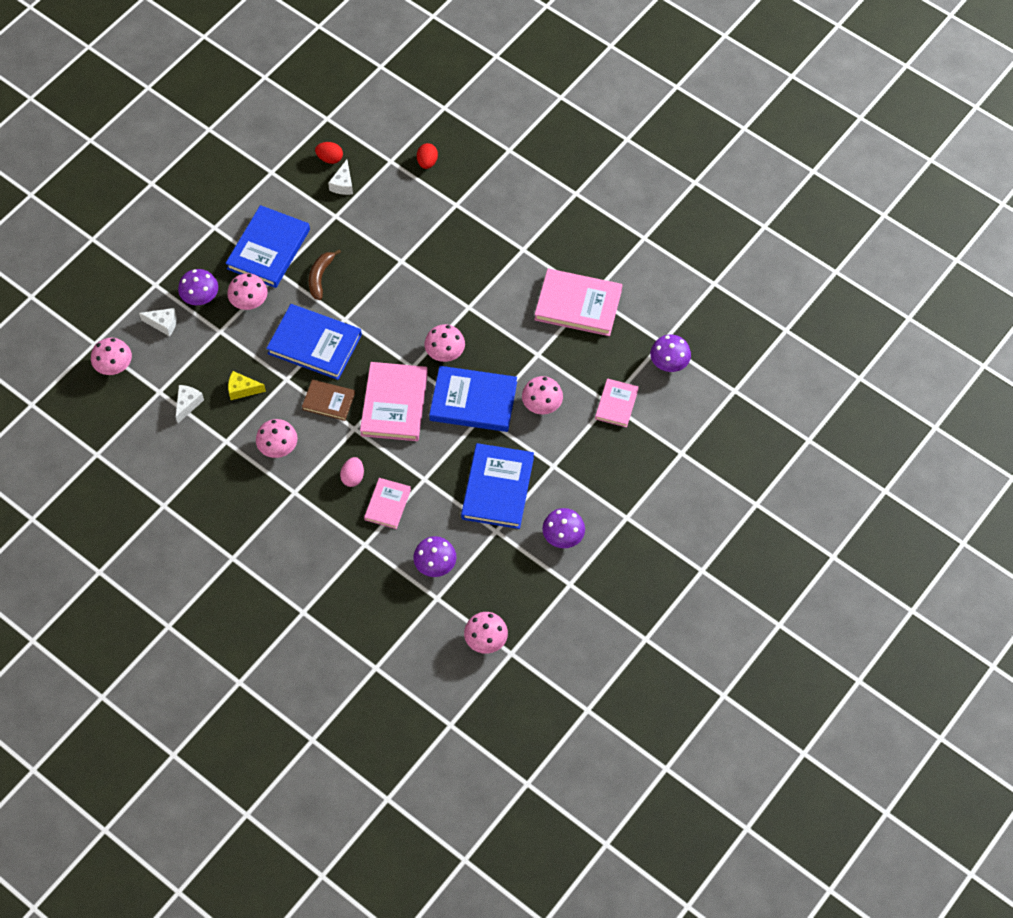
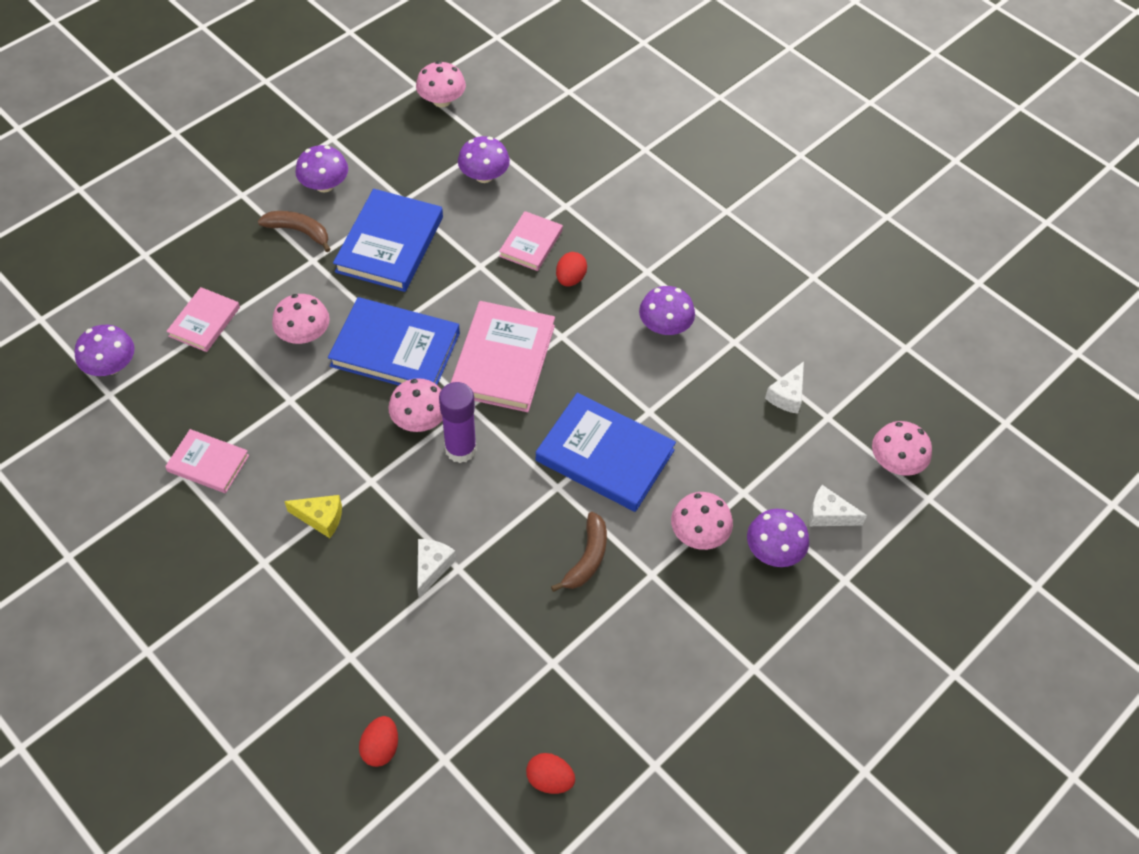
camera: 175 degrees left, 5 degrees down
(242, 389) = (711, 405): yellow cheese -> yellow cheese (321, 518)
(269, 249) = (665, 616): blue book -> none
(278, 447) = (665, 326): pink mushroom -> purple mushroom
(328, 401) = (592, 374): brown book -> none
(343, 184) = (533, 723): white cheese -> white cheese (432, 567)
(353, 477) = (570, 279): pink egg -> red egg
(413, 335) = (460, 449): none -> purple glue stick
(571, 489) = (299, 231): none -> brown banana
(578, 304) = (208, 463): pink book -> pink book, size x0.57

